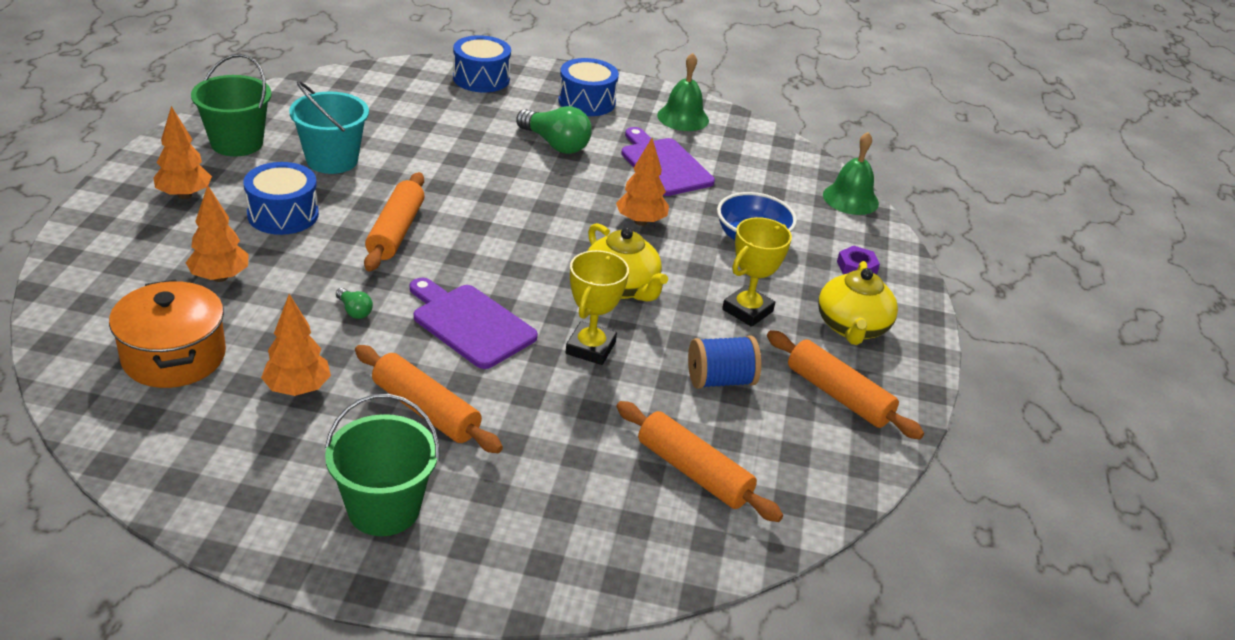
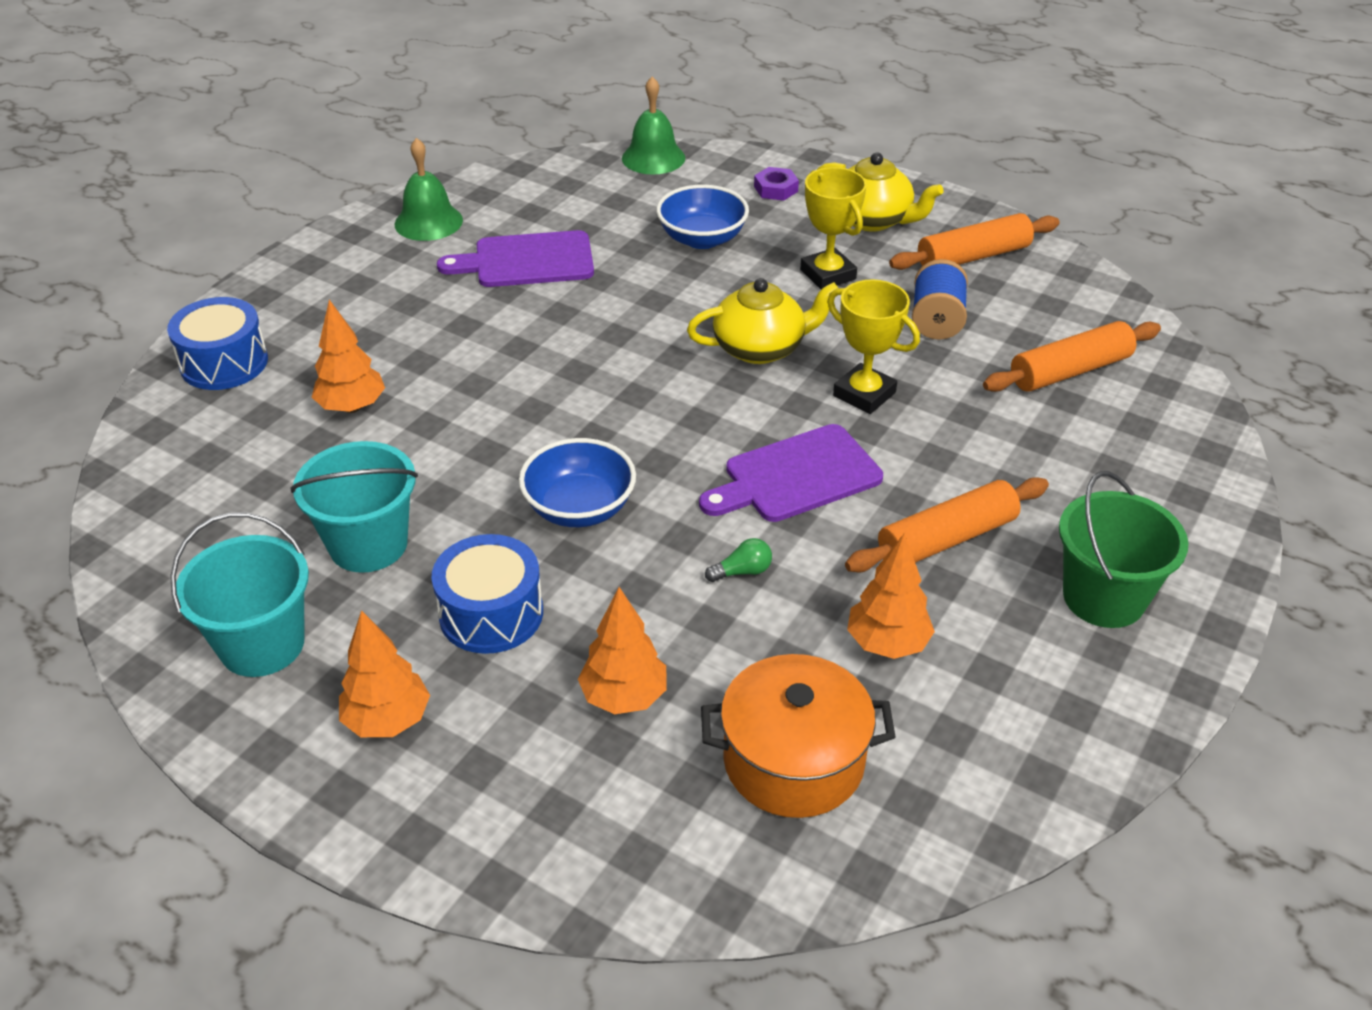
camera: 65 degrees left, 5 degrees up
(237, 143) = (262, 644): green bucket -> turquoise bucket
(395, 232) = (579, 508): orange rolling pin -> blue bowl
(555, 144) = (436, 333): green light bulb -> none
(586, 101) = (345, 285): blue drum -> none
(640, 221) = (638, 305): orange tree -> orange tree (352, 407)

